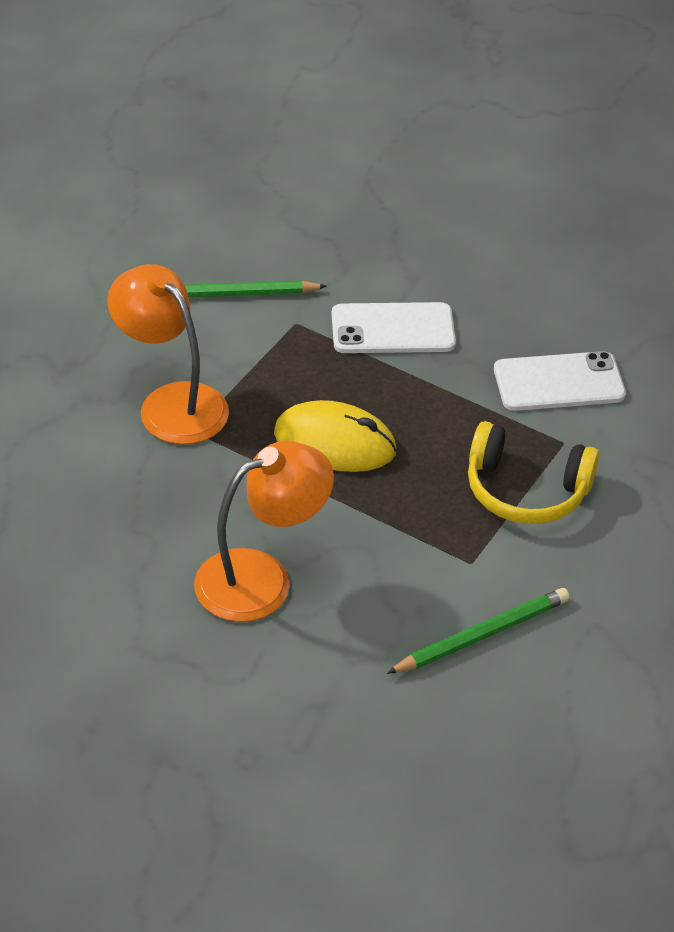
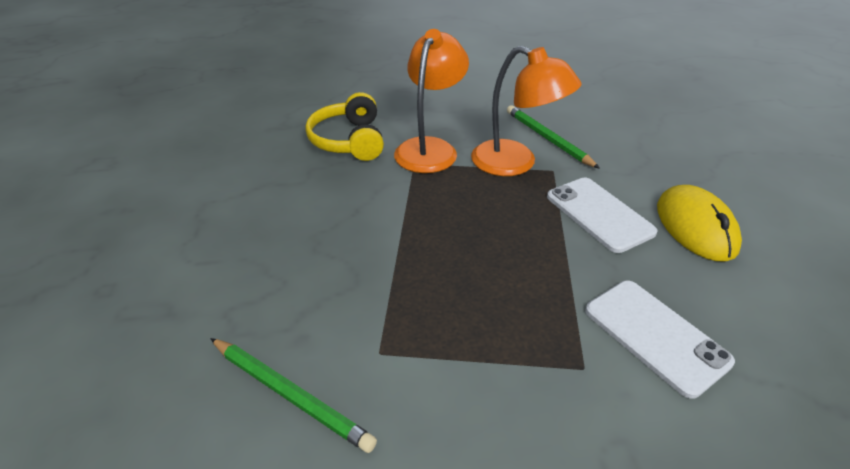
camera: 65 degrees right, 5 degrees down
(261, 578) = (294, 236): orange lamp -> orange lamp (515, 163)
(335, 442) = (455, 225): yellow mouse -> yellow mouse (695, 227)
(526, 491) = (496, 361): yellow headphones -> yellow headphones (349, 140)

